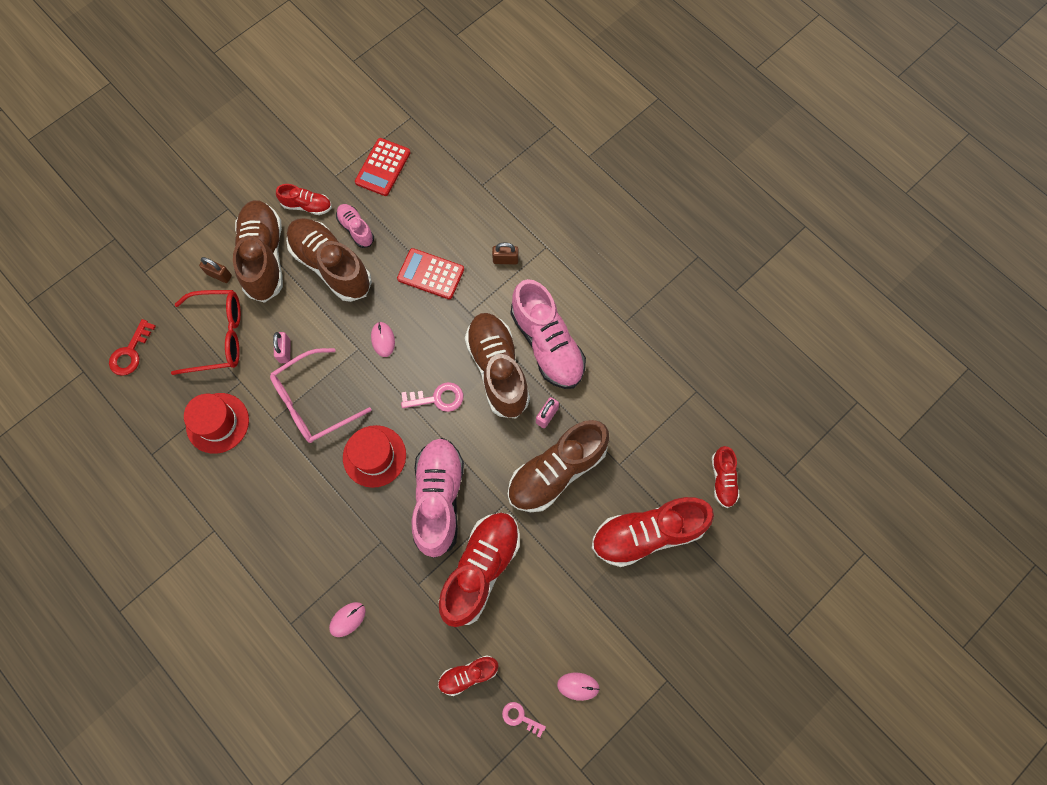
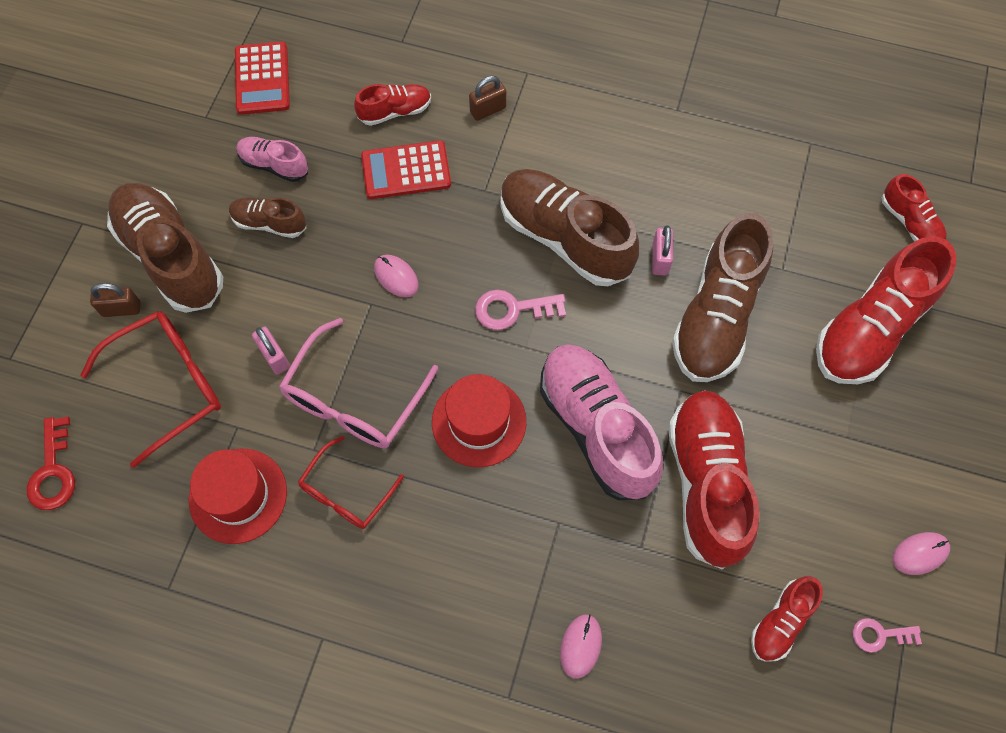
camera: 30 degrees left, 5 degrees down
(275, 455) = (346, 493): none -> red glasses
(307, 206) = (190, 168): red shoe -> red shoe (395, 111)
(331, 265) = (269, 223): brown shoe -> brown shoe, size x0.50
(437, 398) = (512, 309): pink key -> pink key turned 150 degrees counterclockwise
(547, 344) = (604, 179): pink shoe -> none

